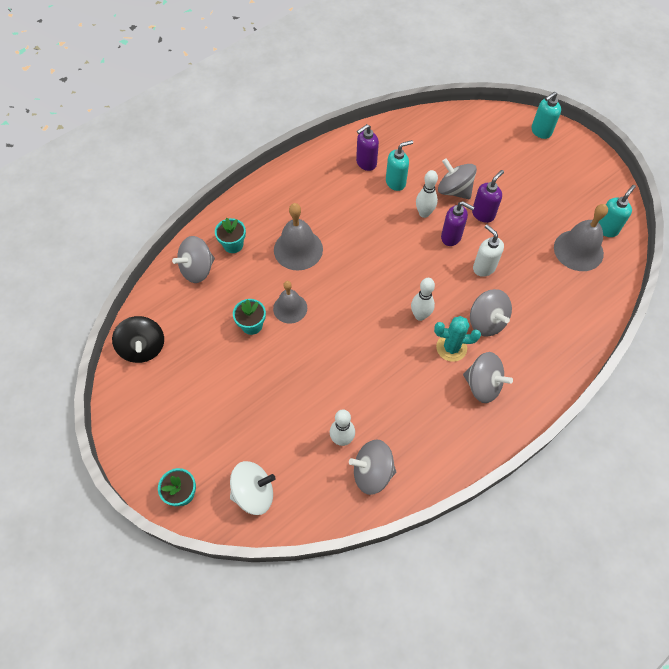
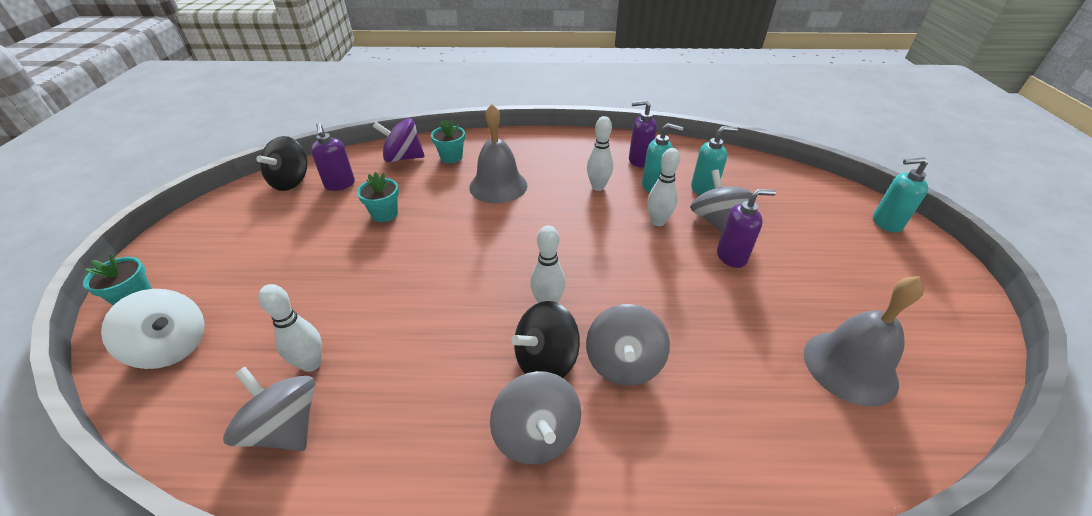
camera: 40 degrees right, 20 degrees down
(197, 269) = (403, 158): grey spinning top -> purple spinning top
(290, 308) = (432, 221): grey bell -> none
(363, 206) = (598, 187): none -> white bowling pin
(451, 237) = (668, 256): purple soap dispenser -> purple soap dispenser (340, 185)
(451, 348) = (545, 361): turquoise cactus -> black spinning top
(484, 267) = (680, 305): white soap dispenser -> none
(606, 229) = (924, 368): turquoise soap dispenser -> turquoise soap dispenser (703, 189)

